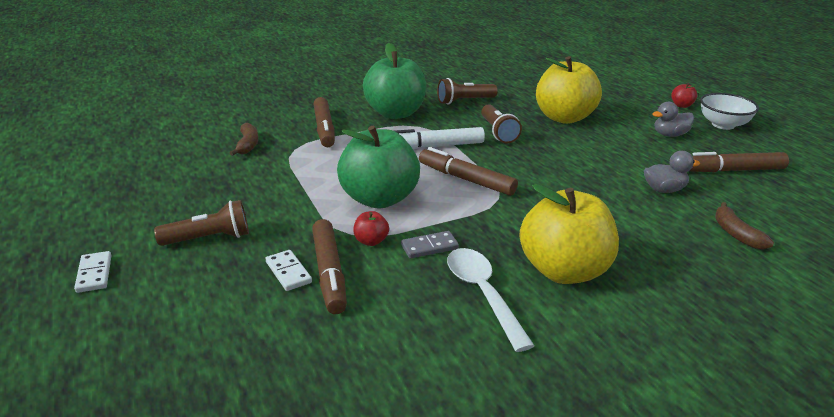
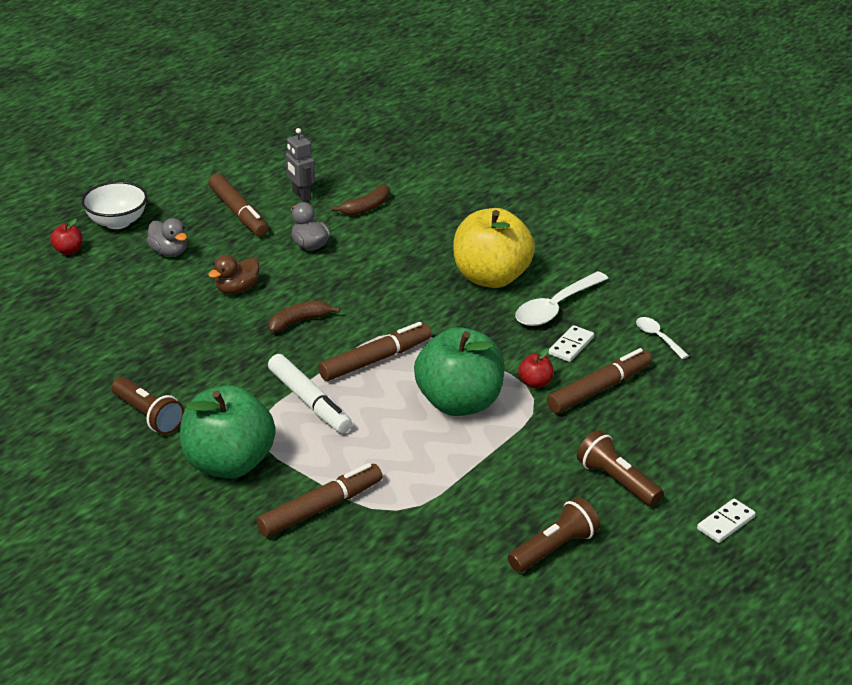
camera: 115 degrees left, 5 degrees up
(247, 145) = (414, 555): brown banana -> brown banana (299, 322)
(288, 272) = (618, 411): white domino -> white domino (571, 346)
(376, 348) = (658, 337): none -> white spoon
(429, 247) = (516, 349): grey domino -> none
(466, 179) = (376, 360): brown marker -> brown marker turned 135 degrees counterclockwise
(498, 132) = (238, 365): brown flashlight -> brown flashlight (554, 548)
(564, 118) = (160, 326): yellow apple -> none
(601, 148) = (237, 289): none -> brown duck
(765, 204) = (301, 196): none -> grey robot

